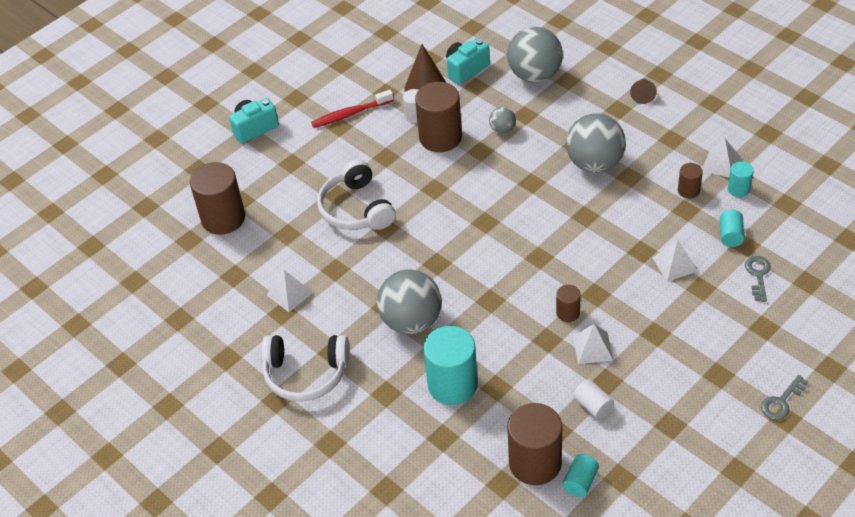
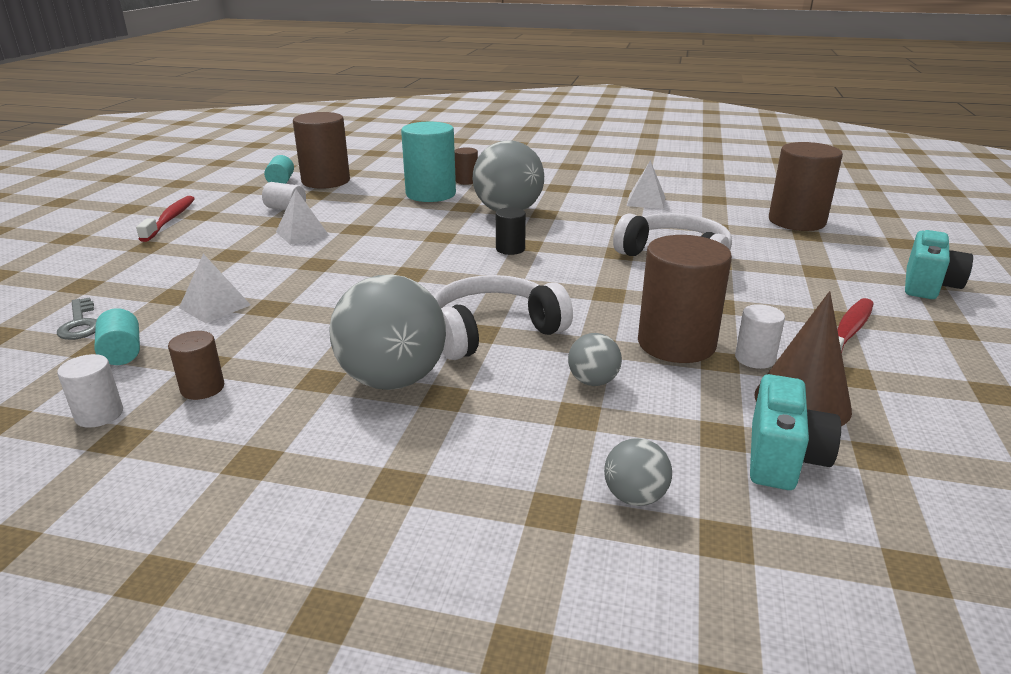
camera: 145 degrees right, 20 degrees down
(306, 374) = (565, 176): white headphones -> white headphones (493, 332)
(453, 261) = (510, 249): none -> black cylinder
(535, 75) = (635, 497): grey ball -> grey ball, size x0.47
(568, 313) = (344, 246): brown cylinder -> brown cylinder (466, 181)
(642, 94) = (352, 537): brown cone -> none
(699, 424) = (170, 219): none -> red toothbrush
(721, 163) = (135, 446): white pyramid -> none
(738, 189) = (99, 415): turquoise cylinder -> white cylinder
(781, 402) = (71, 245): grey key -> none

